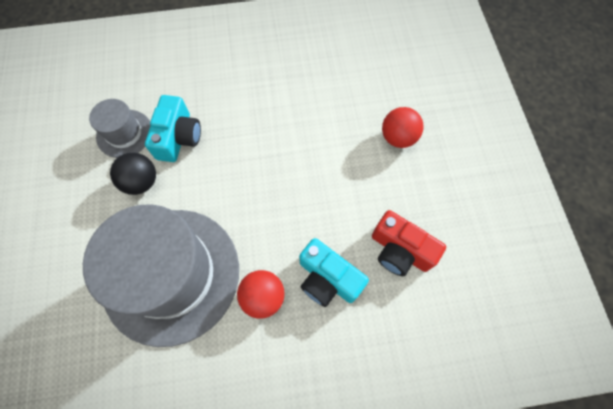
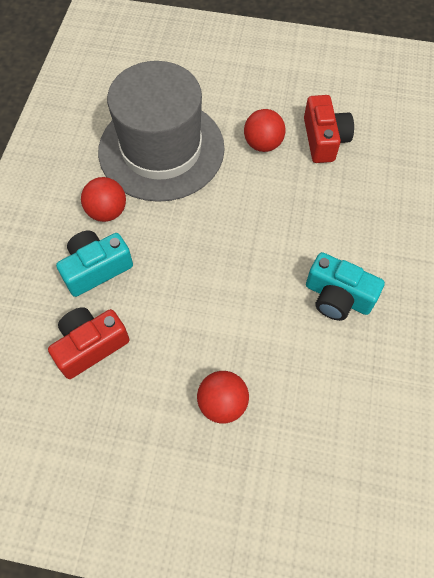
camera: 110 degrees right, 5 degrees down
(124, 133) = (324, 139): grey hat -> red camera
(141, 182) = (263, 144): black ball -> red ball
(178, 137) = (303, 182): turquoise camera -> turquoise camera (337, 297)

